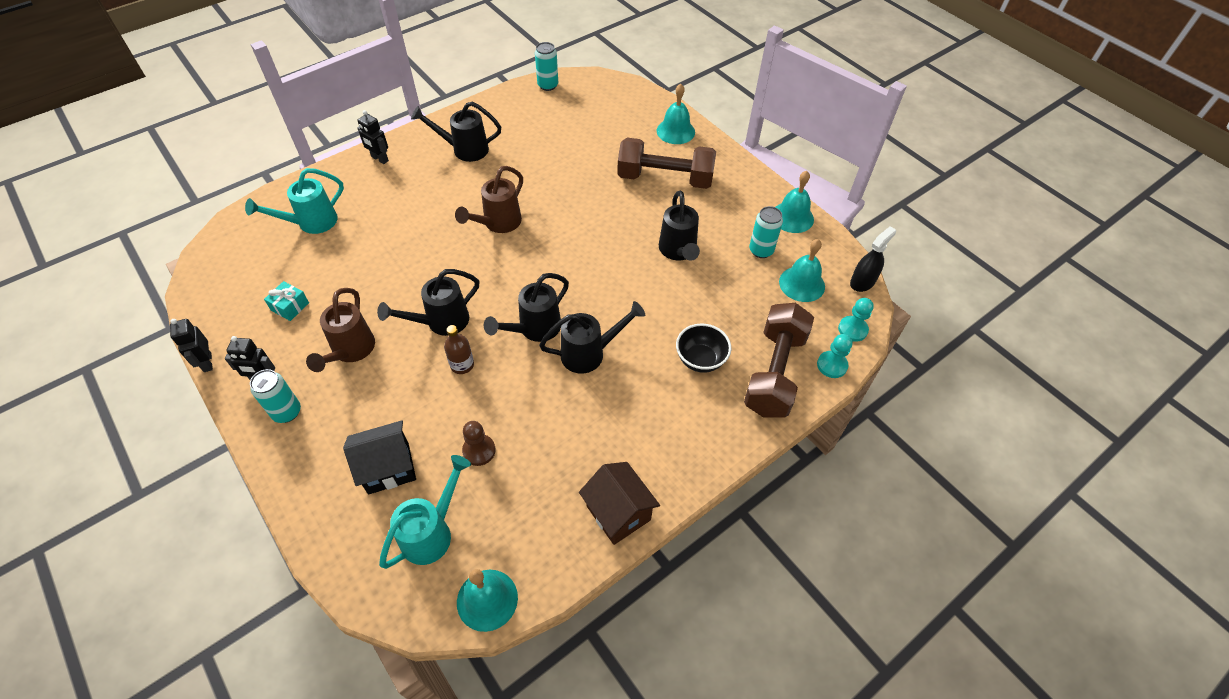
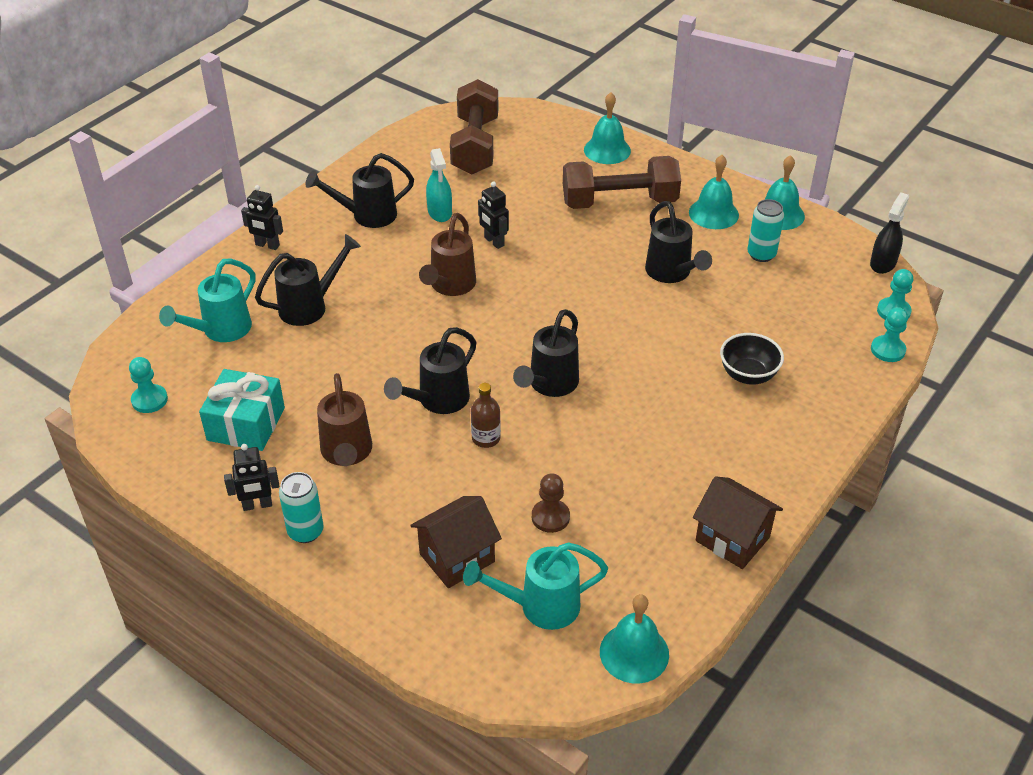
camera: 15 degrees left, 10 degrees down
(207, 362) = (177, 504): black robot -> black robot (494, 242)
(232, 269) = (149, 400): none -> turquoise pawn
(290, 306) = (246, 424): turquoise gift -> turquoise gift, size x1.82
(388, 468) = (457, 558): black house -> brown house
(432, 532) = (540, 606): turquoise watering can -> turquoise watering can turned 120 degrees counterclockwise
(520, 158) = (439, 212): none -> turquoise spray bottle
(548, 85) = (431, 128): turquoise can -> none
(589, 353) = (624, 395): black watering can -> black watering can (310, 306)
(774, 372) = (831, 370): brown dumbbell -> brown dumbbell (475, 146)
(802, 284) = (820, 278): turquoise bell -> turquoise bell (713, 213)

